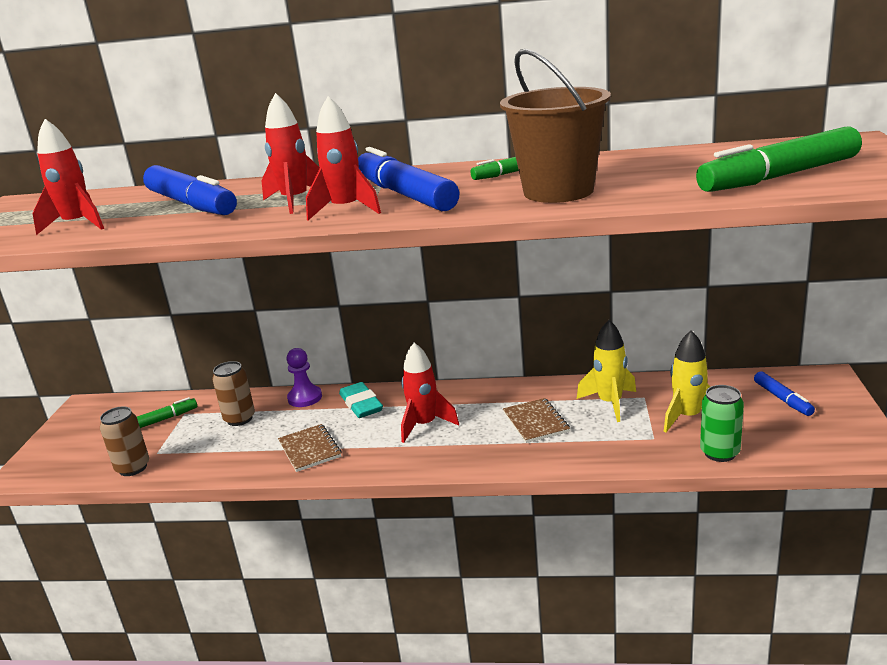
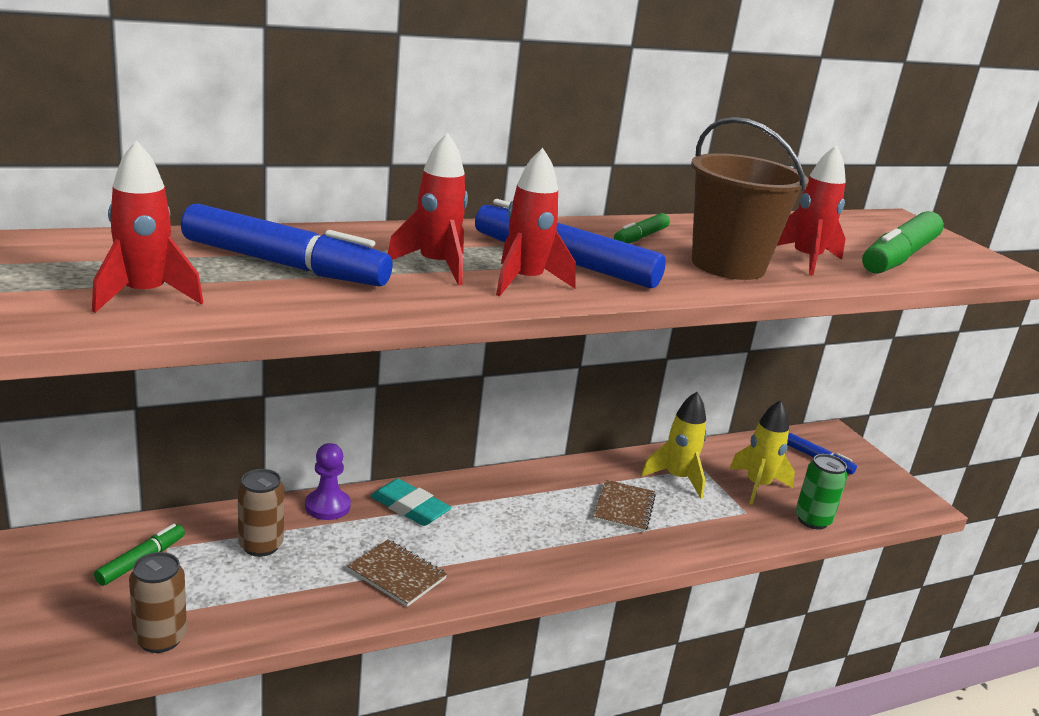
camera: 35 degrees left, 0 degrees up
(424, 425) = (509, 525): red rocket -> red rocket (806, 260)
(535, 422) = (624, 508): brown notebook -> brown notebook turned 60 degrees clockwise

